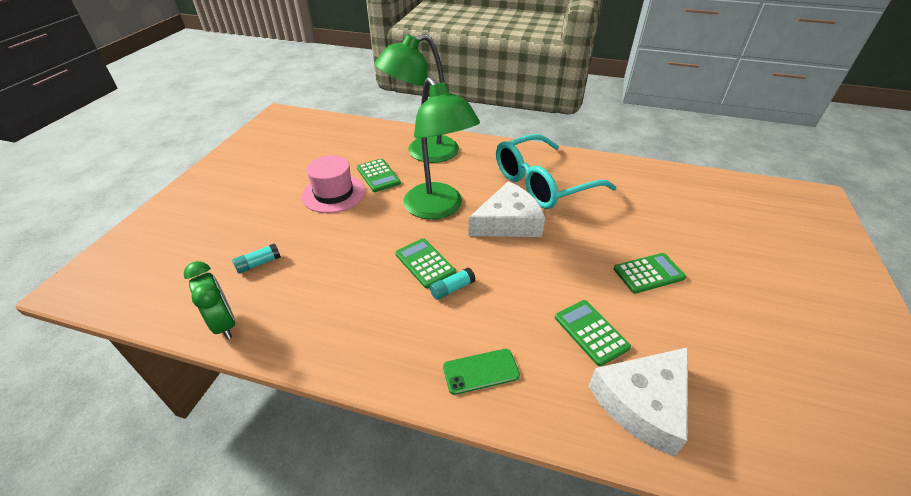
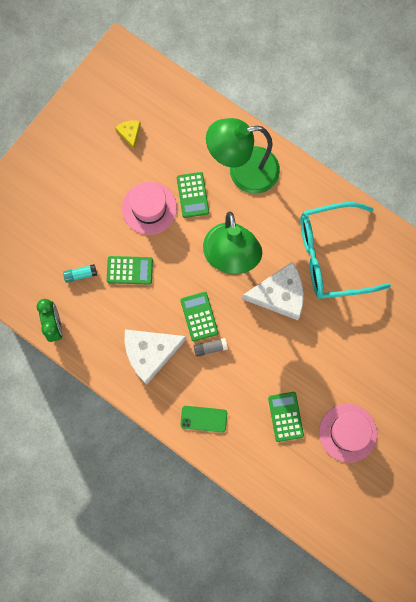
camera: 20 degrees right, 35 degrees up
(300, 153) = (130, 134): none -> yellow cheese
(452, 289) = (210, 348): turquoise glue stick -> grey glue stick
(643, 403) = (288, 473): white cheese -> white cheese (150, 353)
(648, 273) = (356, 384): green calculator -> green calculator (129, 270)
(681, 325) = (347, 432): none -> pink hat

